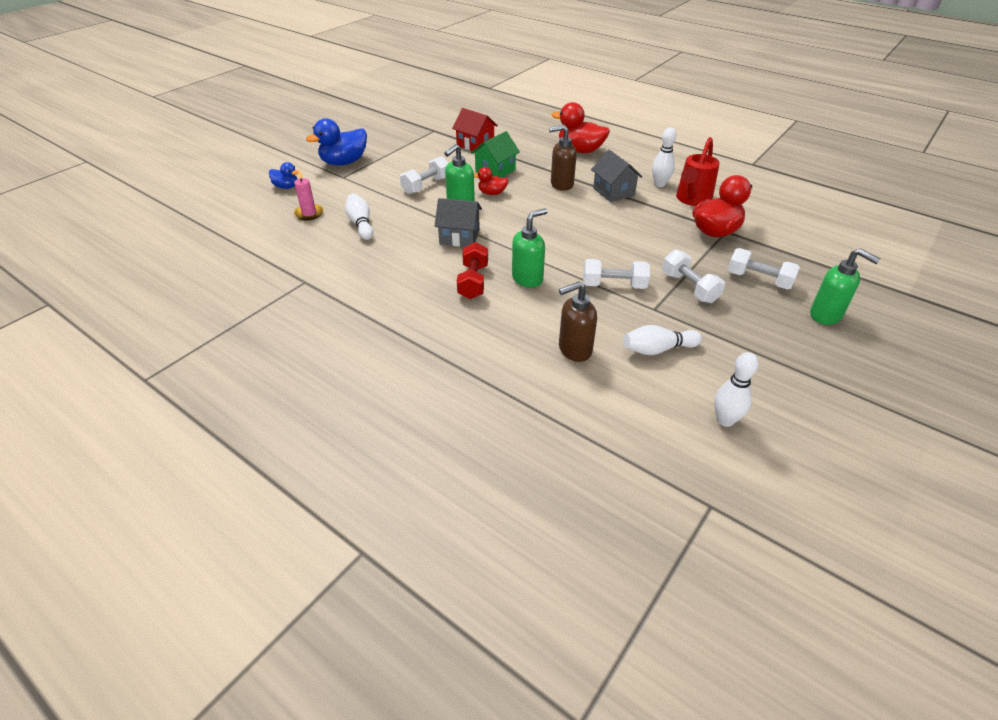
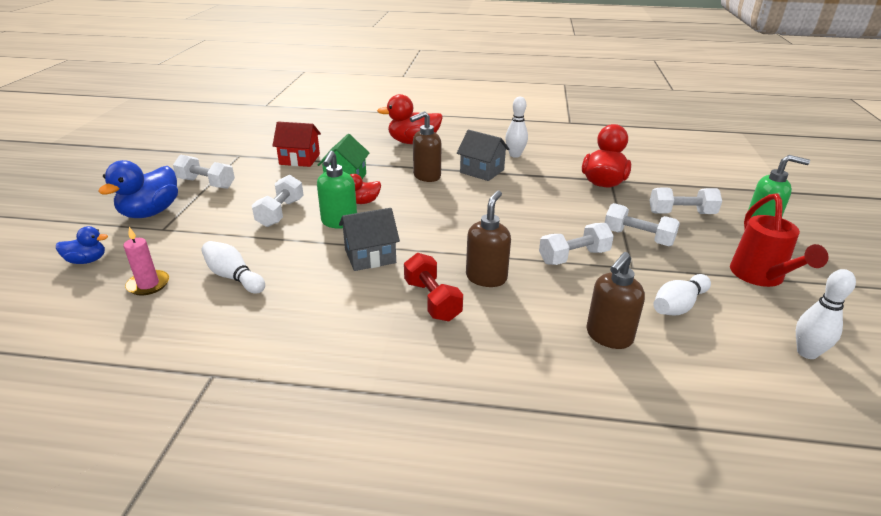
camera: 30 degrees left, 10 degrees down
(394, 149) = (206, 183): none -> white dumbbell
(527, 278) = (486, 277): green soap dispenser -> brown soap dispenser
(692, 199) = (555, 161): red watering can -> red watering can (760, 277)

